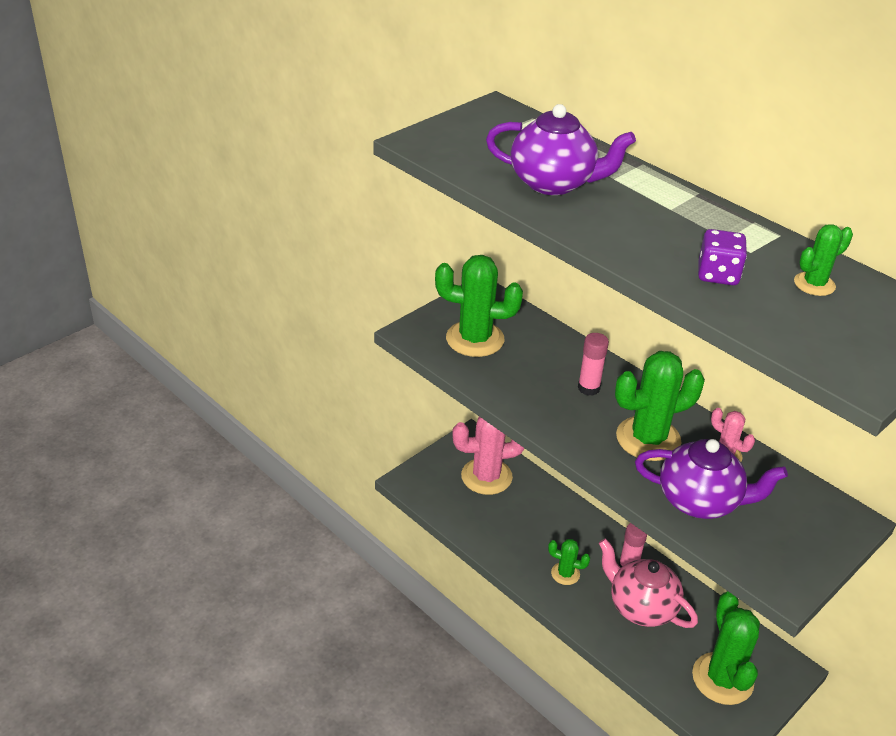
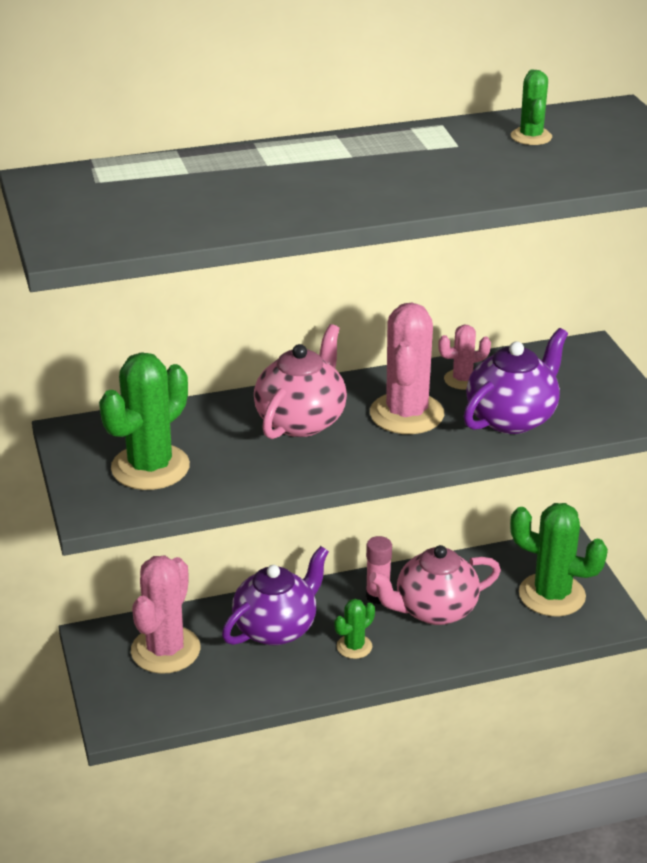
camera: 60 degrees left, 5 degrees down
(553, 183) = (244, 197): purple teapot -> purple teapot (276, 628)
(588, 388) = (301, 421): pink glue stick -> pink teapot
(648, 439) = (406, 414): green cactus -> pink cactus
(717, 275) = (482, 171): purple dice -> none

